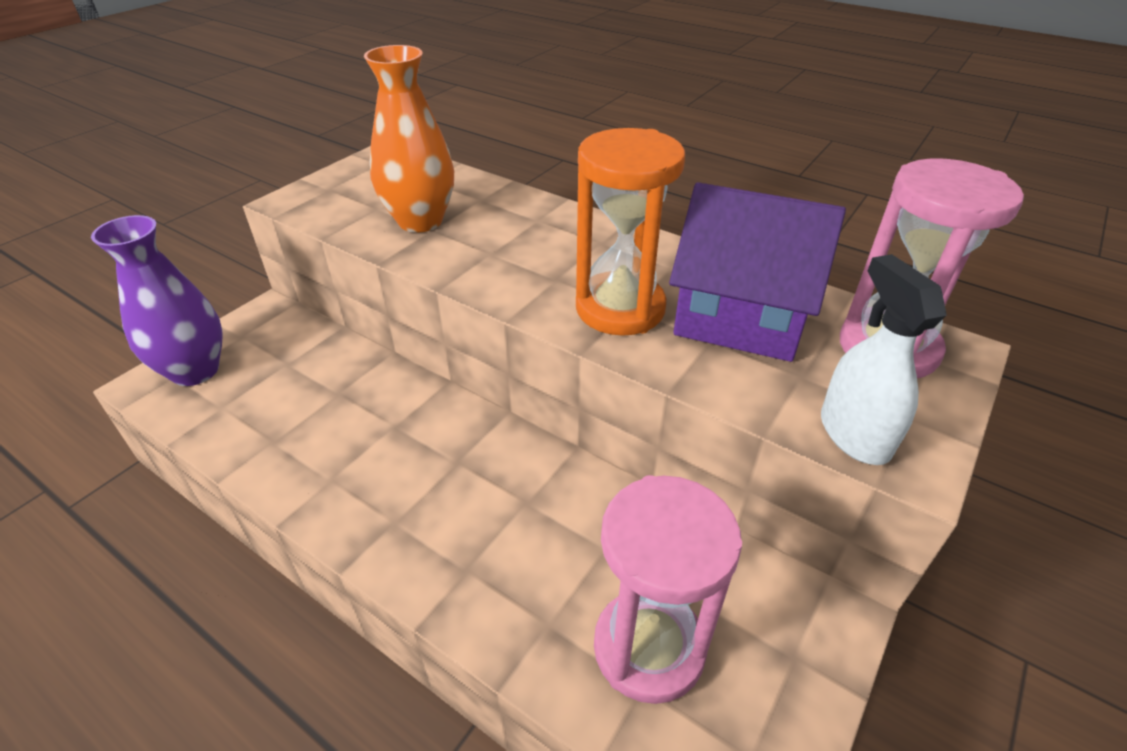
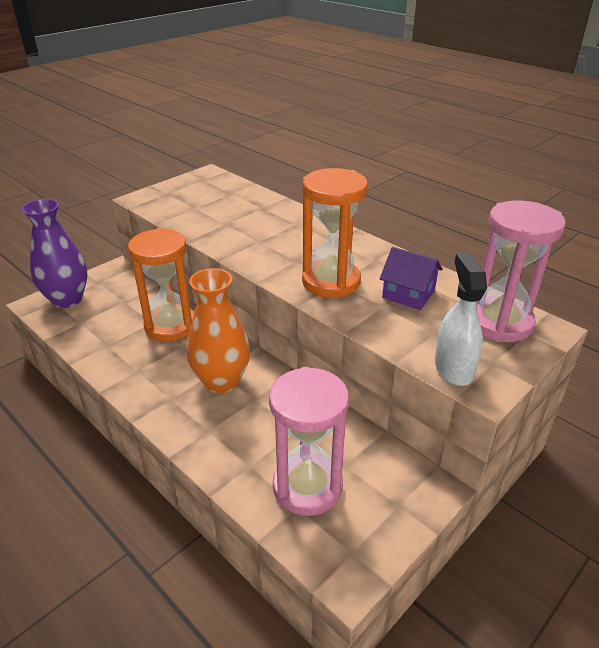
camera: 10 degrees right, 5 degrees down
(369, 396) = (170, 326): none -> orange hourglass
(420, 221) = (219, 218): orange vase -> orange vase (221, 381)
(740, 316) = (408, 294): purple house -> purple house, size x0.55

